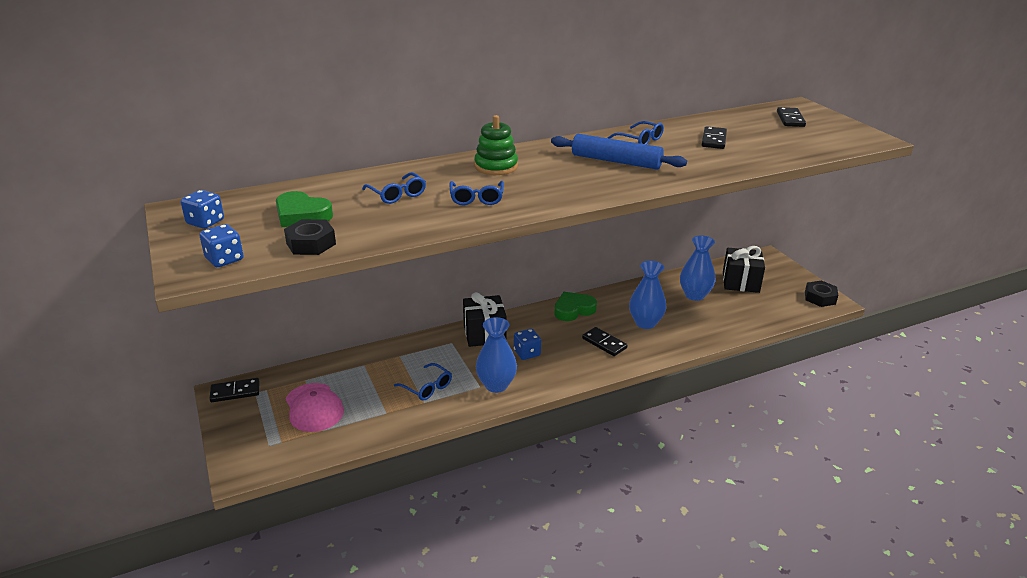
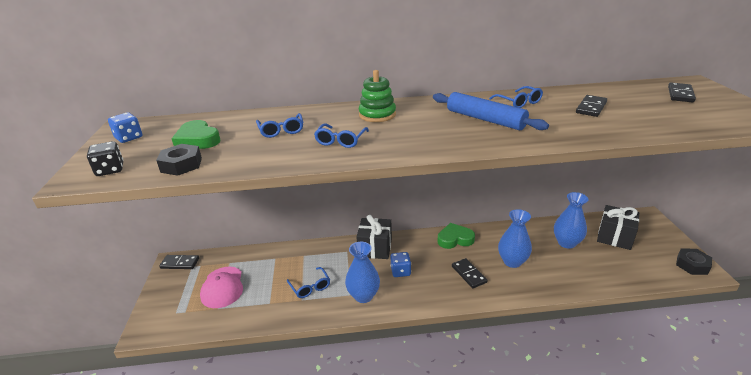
camera: 20 degrees right, 0 degrees up
(224, 259) = (110, 170): blue dice -> black dice

